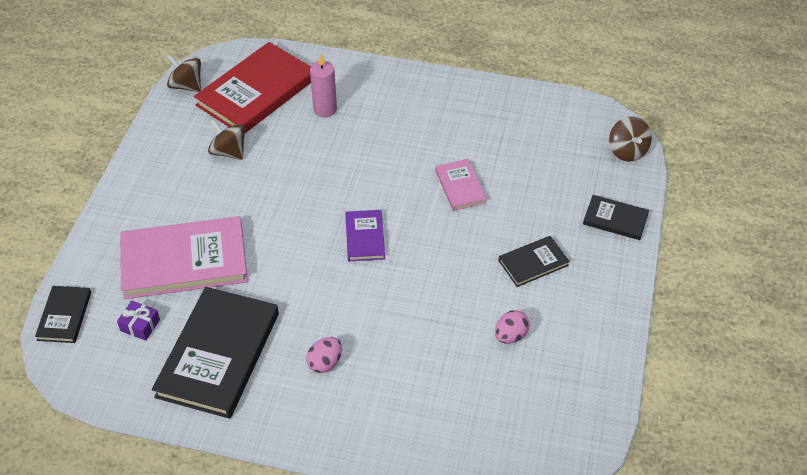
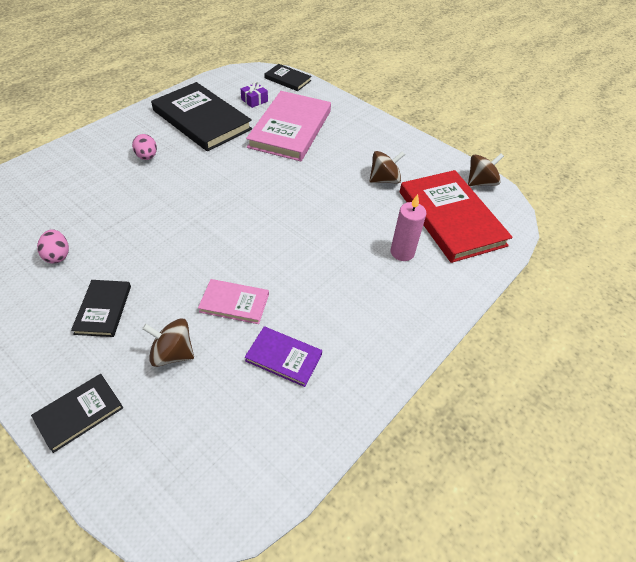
camera: 115 degrees right, 0 degrees up
(364, 237) = (233, 217): purple book -> purple book (283, 357)
(627, 151) = (152, 501): brown spinning top -> brown spinning top (172, 353)

